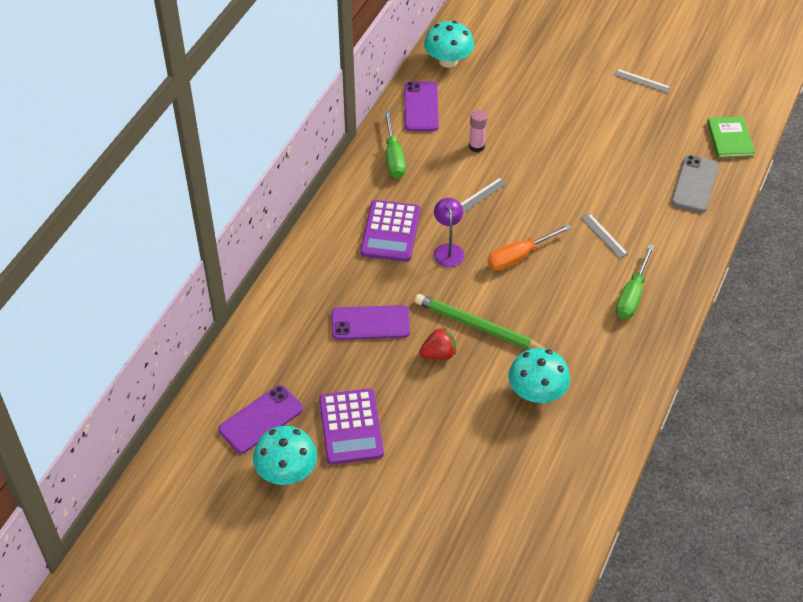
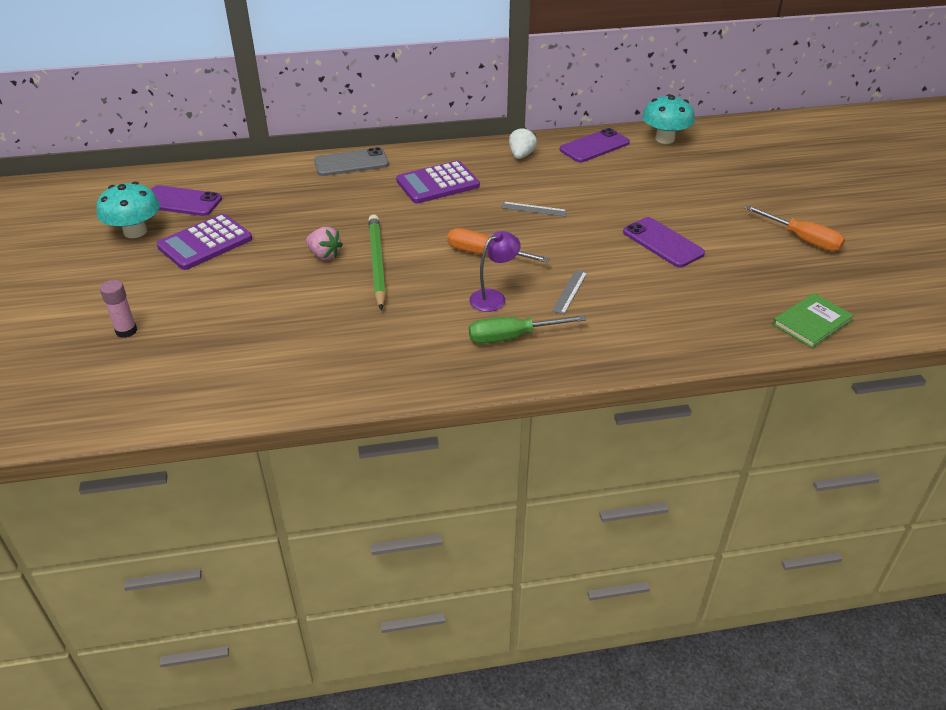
camera: 55 degrees right, 10 degrees down
(370, 323) = (327, 211): purple phone -> purple phone (663, 243)
(393, 157) = (521, 155): green screwdriver -> white strawberry
(438, 354) = (324, 255): red strawberry -> pink strawberry
(448, 250) = (449, 216): purple lamp -> purple lamp (493, 297)
(476, 146) = (587, 186): pink glue stick -> pink glue stick (126, 331)
(537, 392) = (328, 324): turquoise mushroom -> none
(642, 81) = (802, 239): grey ruler -> orange screwdriver
(695, 184) = (714, 322): grey phone -> grey phone (351, 163)

